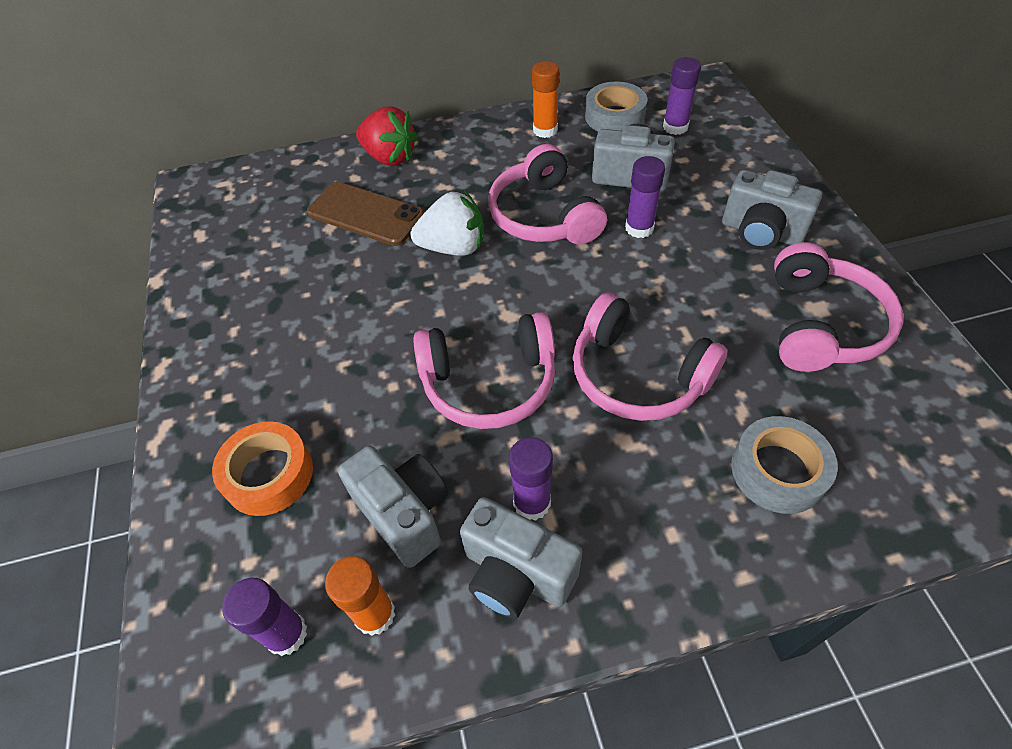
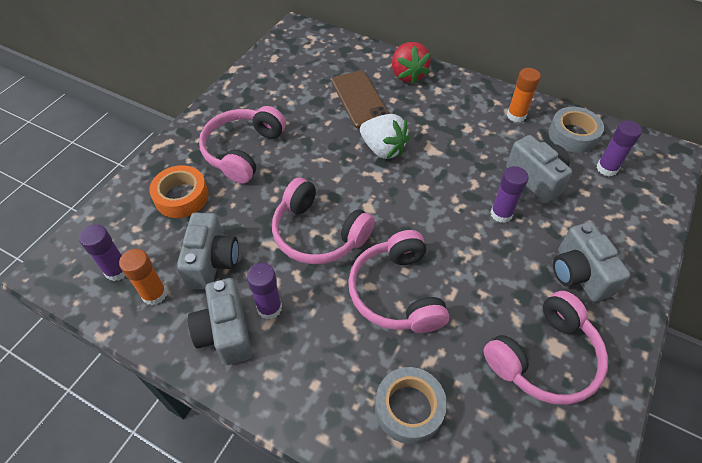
camera: 40 degrees right, 0 degrees up
(543, 216) = (453, 166): pink headphones -> pink headphones (243, 151)

